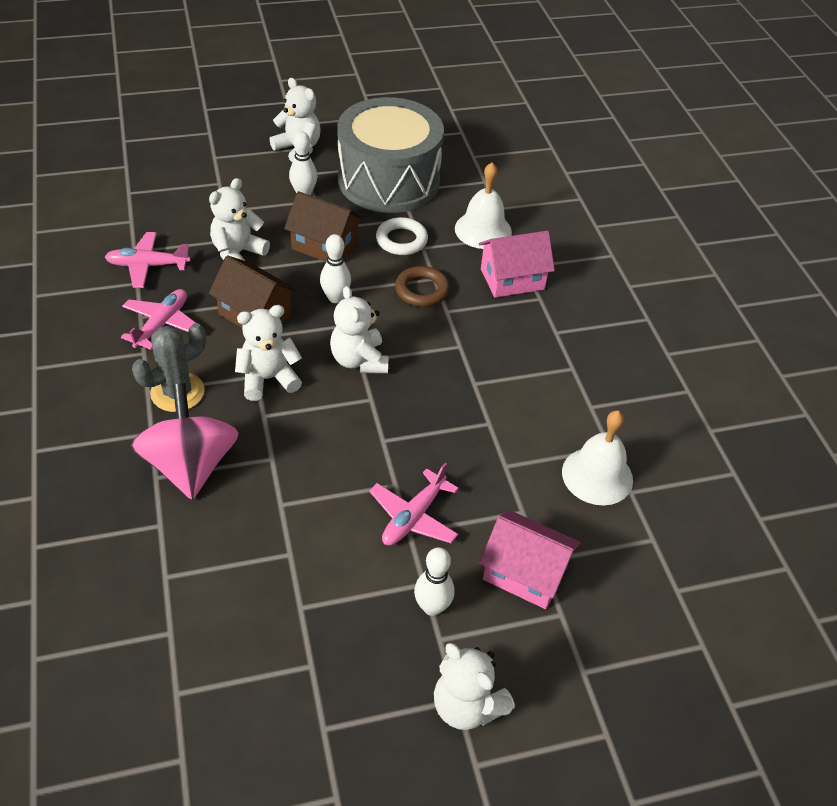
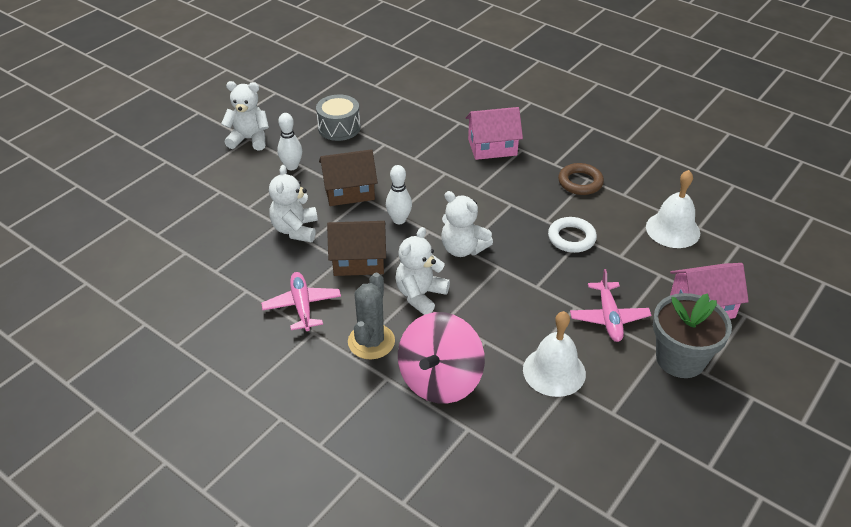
camera: 35 degrees left, 5 degrees down
(148, 266) = (239, 274): pink plane -> none
(190, 466) = (440, 380): pink spinning top -> pink spinning top turned 105 degrees counterclockwise
(388, 180) = (339, 128): grey drum -> grey drum, size x0.49
(401, 240) = (395, 161): white ring -> white ring (571, 238)
(422, 290) = (447, 184): brown ring -> brown ring (580, 182)
(432, 607) = (680, 359): white bowling pin -> grey flower pot
(467, 705) = (761, 396): white teddy bear -> none
(483, 230) = (438, 127): white bell -> white bell (554, 371)
(512, 279) = (492, 147): pink house -> pink house turned 45 degrees clockwise

